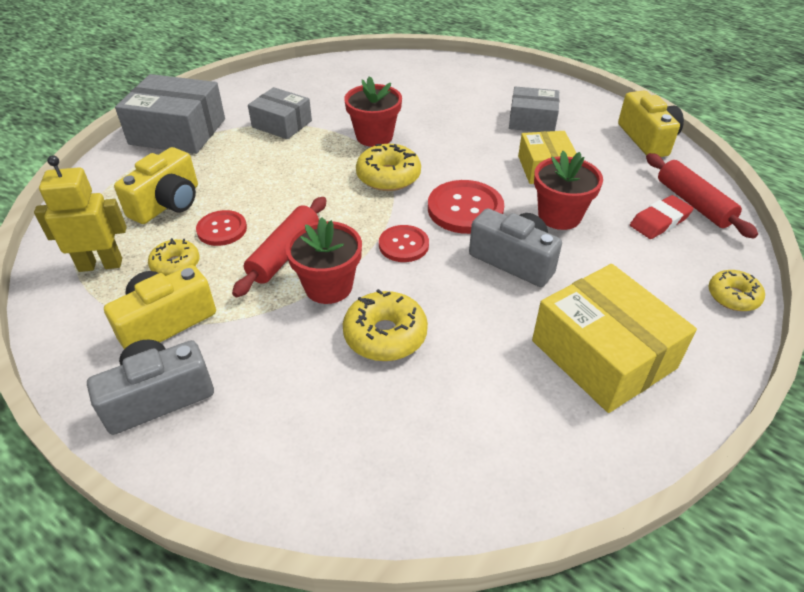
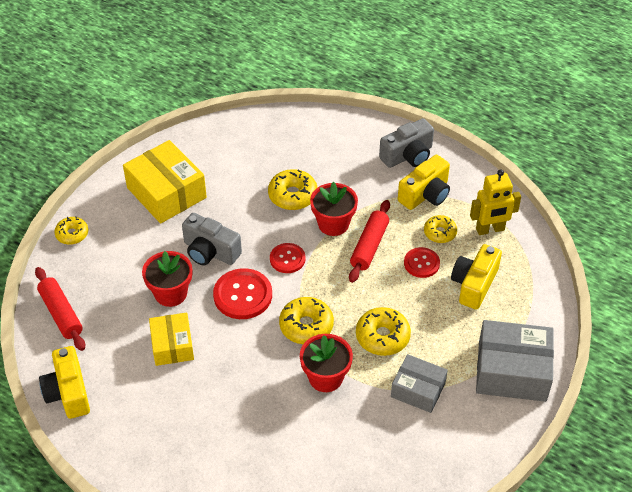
camera: 175 degrees right, 5 degrees up
(302, 163) = (382, 337): none -> yellow donut
(532, 121) = (173, 413): grey box -> none
(660, 221) = (95, 293): red eraser -> none

